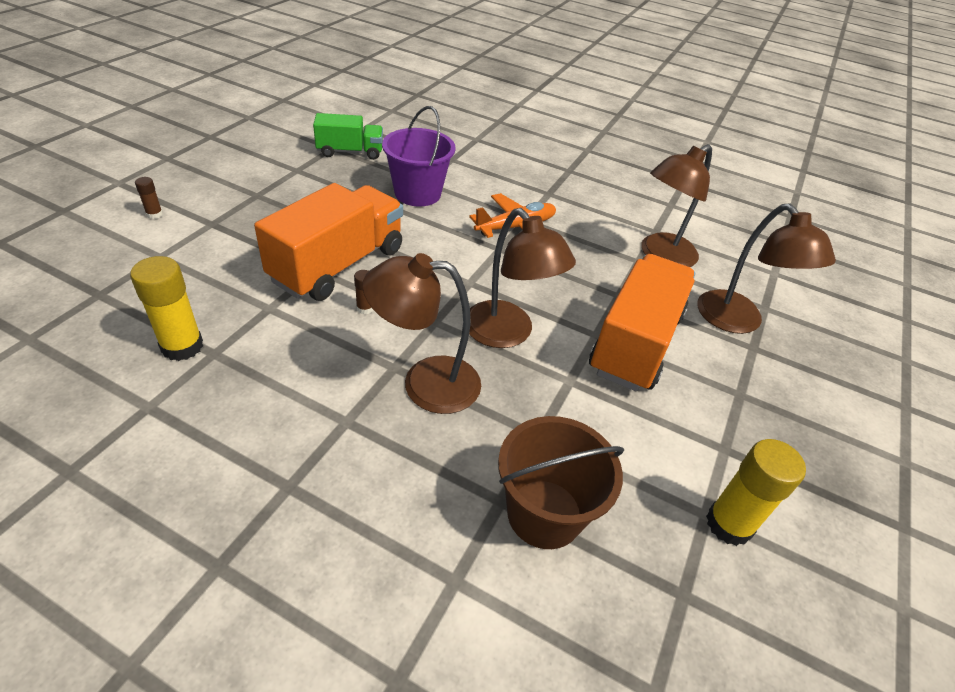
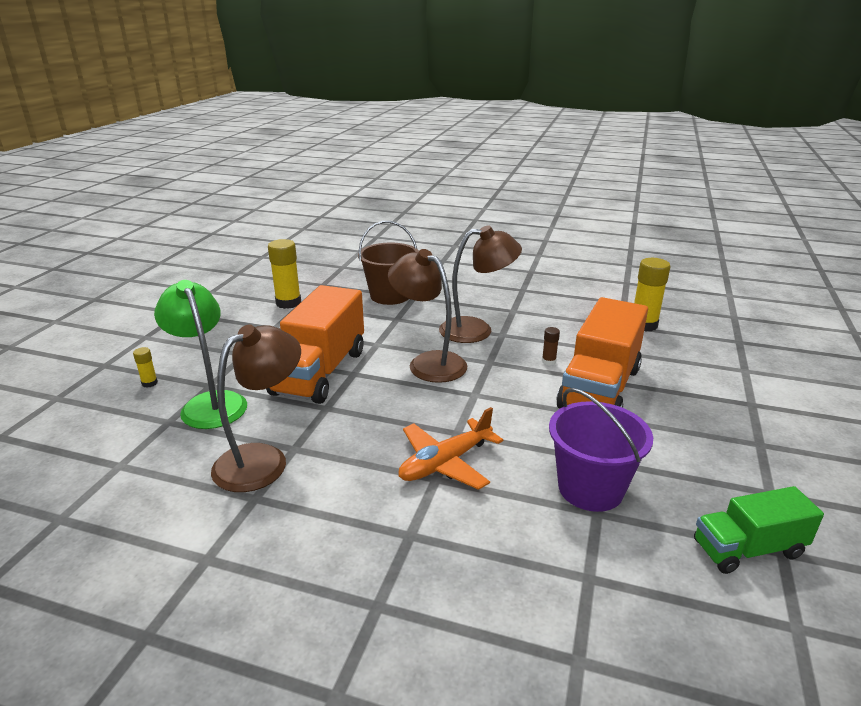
camera: 175 degrees right, 15 degrees down
(154, 214) = (811, 402): brown glue stick -> none
(737, 322) = (210, 403): brown lamp -> green lamp
(823, 362) = (149, 383): none -> yellow glue stick

